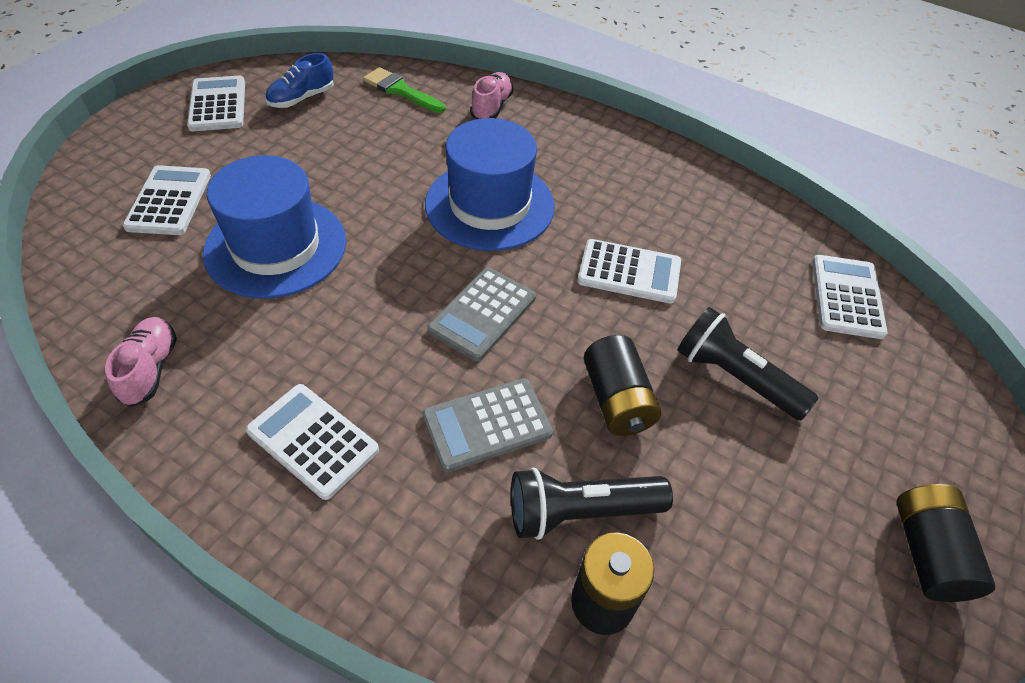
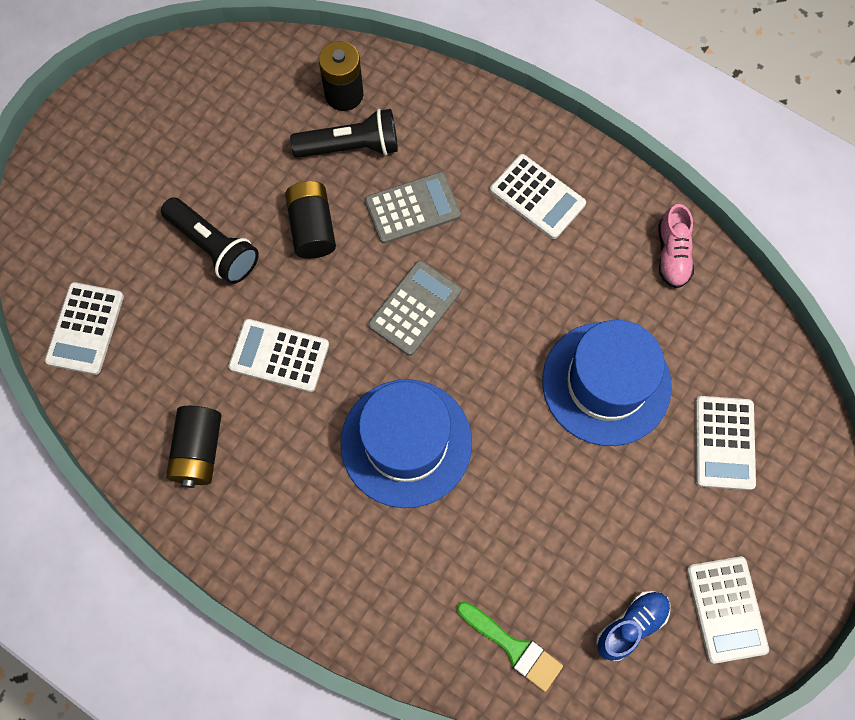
camera: 175 degrees left, 20 degrees up
(491, 107) = (401, 615): pink shoe -> none
(927, 552) = (126, 119): black battery -> black battery (198, 451)

